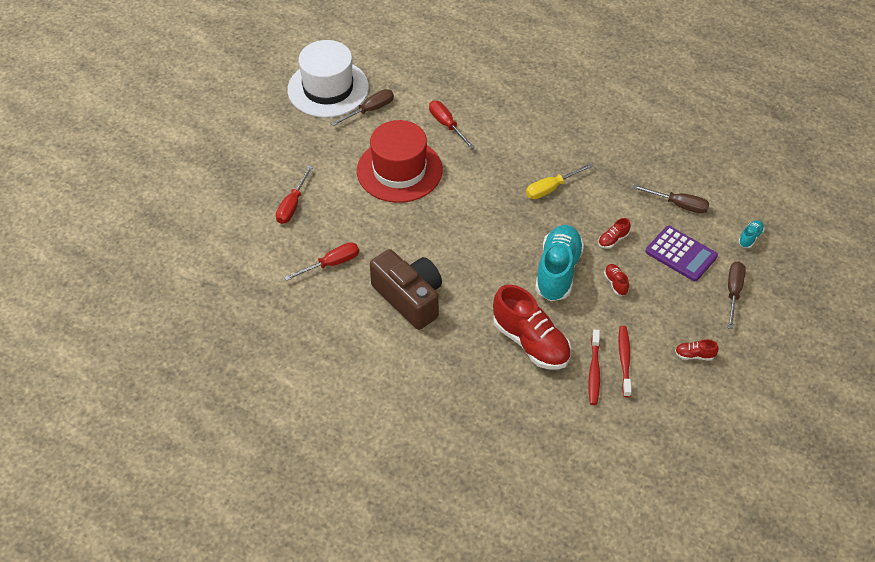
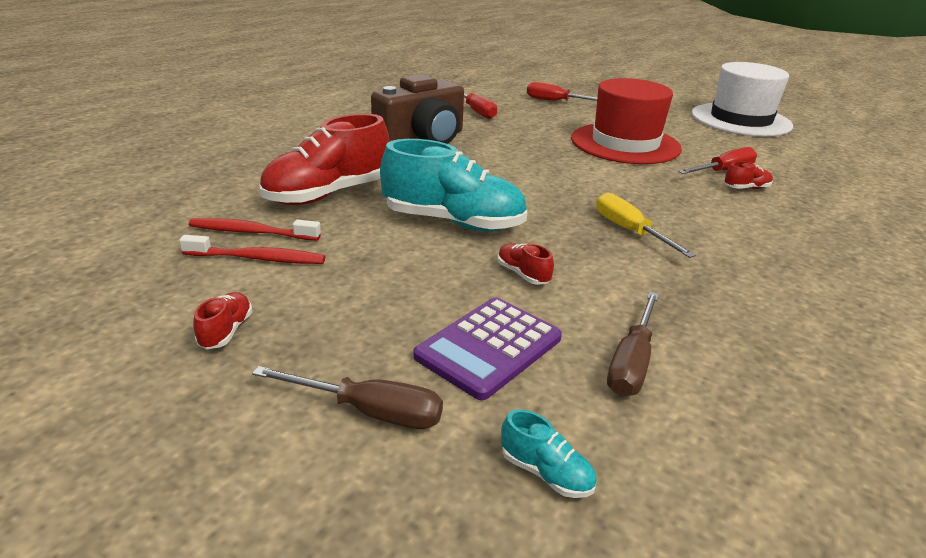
camera: 90 degrees right, 20 degrees down
(370, 110) = (720, 135): brown screwdriver -> none
(615, 283) = (422, 267): red shoe -> red shoe (746, 188)

